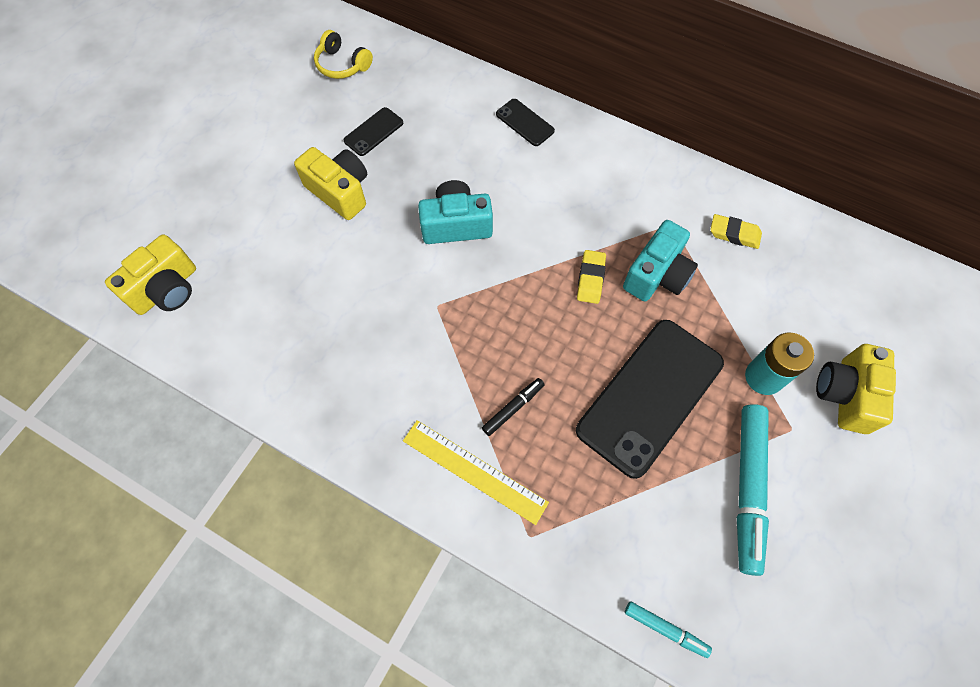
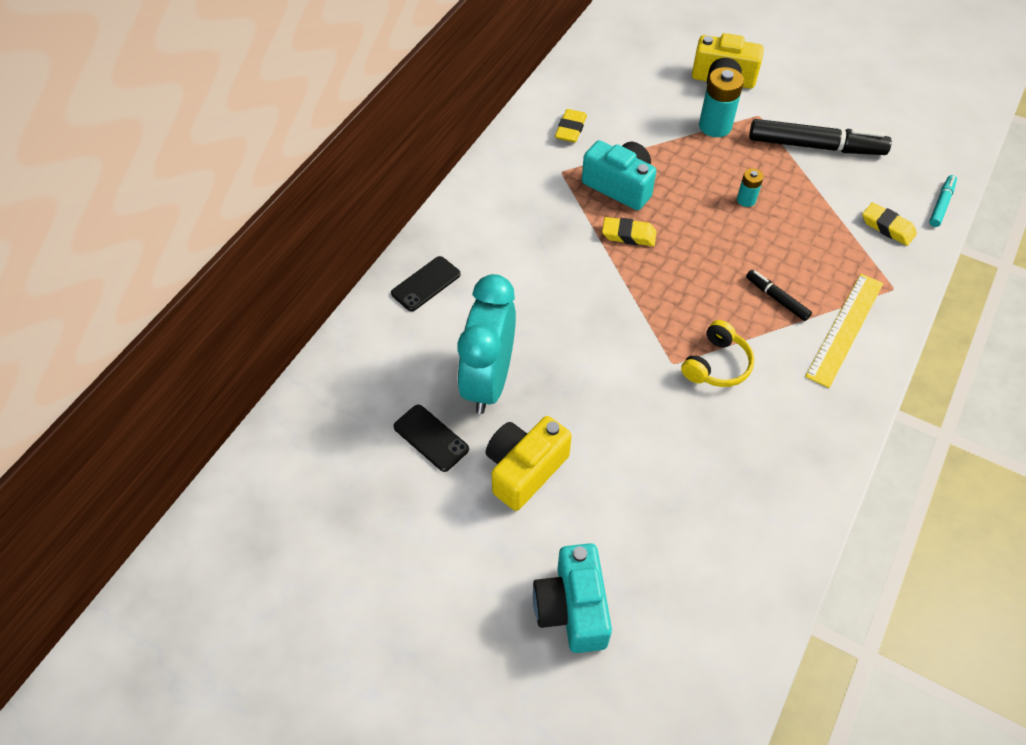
camera: 90 degrees left, 10 degrees down
(166, 289) = (683, 664): yellow camera -> none
(342, 65) = (309, 484): yellow headphones -> yellow headphones (717, 364)
(424, 167) = (488, 381): none -> turquoise clock
(456, 225) = (569, 347): turquoise camera -> turquoise camera (572, 608)
(621, 550) = (887, 227): none -> yellow eraser
(650, 396) = (746, 200): black phone -> turquoise battery
(748, 488) = (815, 146): turquoise marker -> black marker

